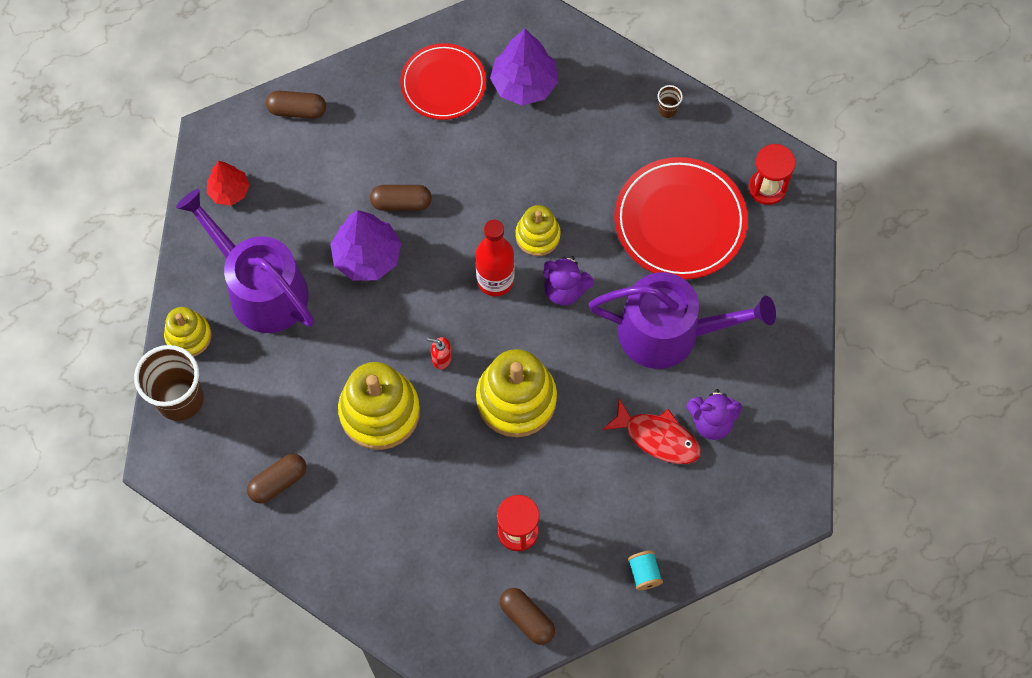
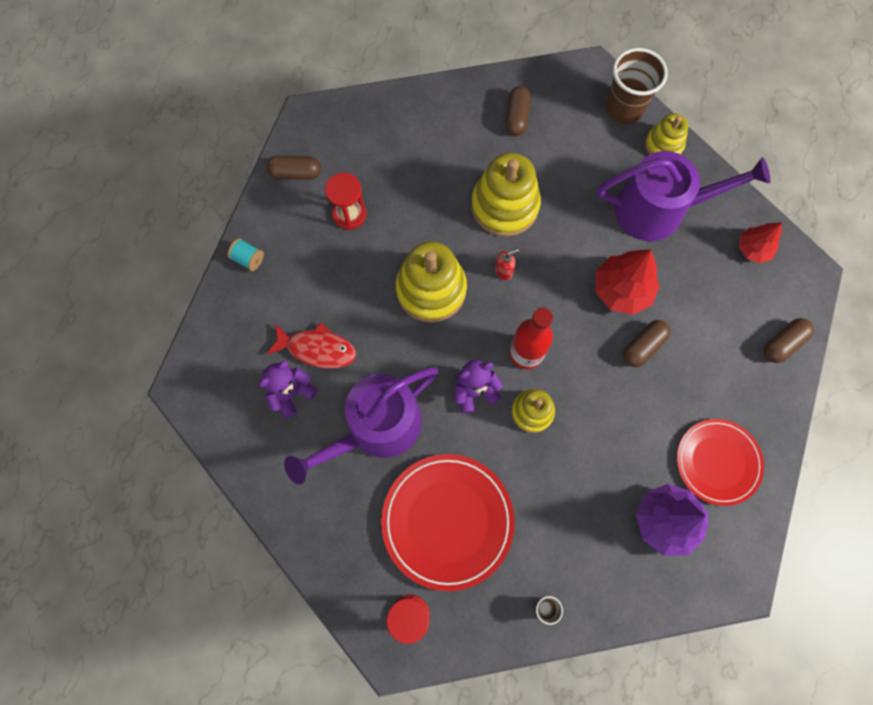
camera: 135 degrees right, 5 degrees up
(367, 257) = (622, 290): purple tree -> red tree
(657, 437) = (317, 349): red fish -> red fish turned 150 degrees counterclockwise

